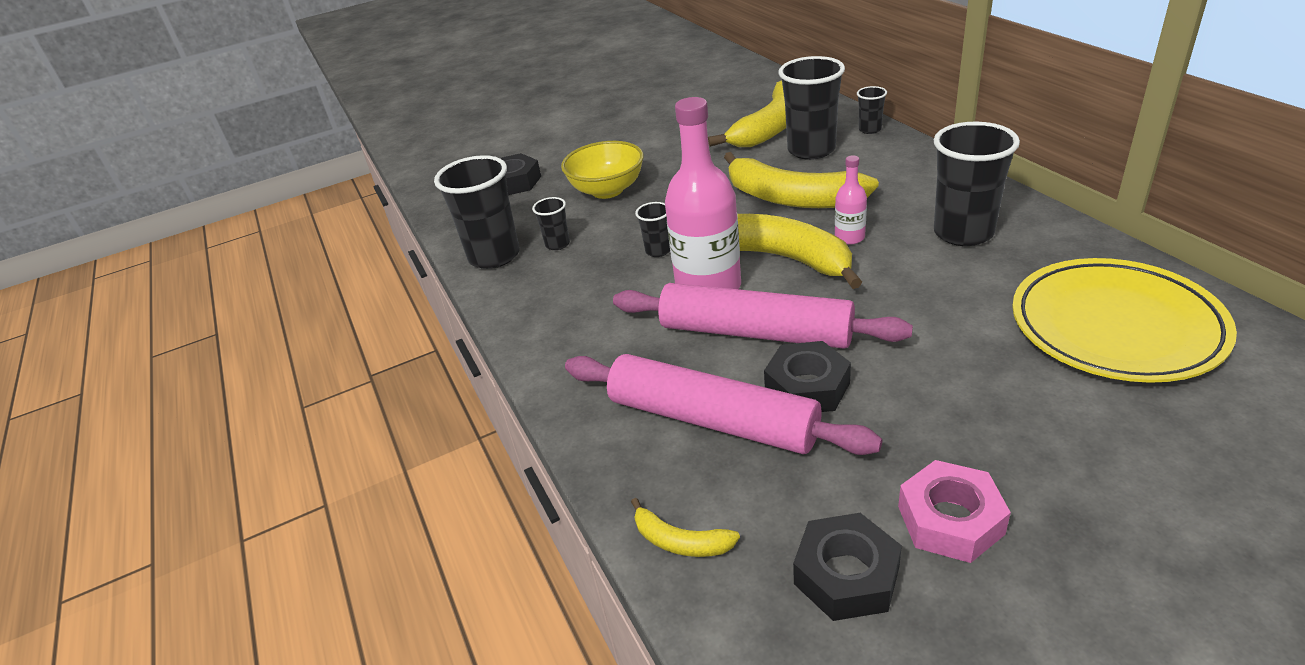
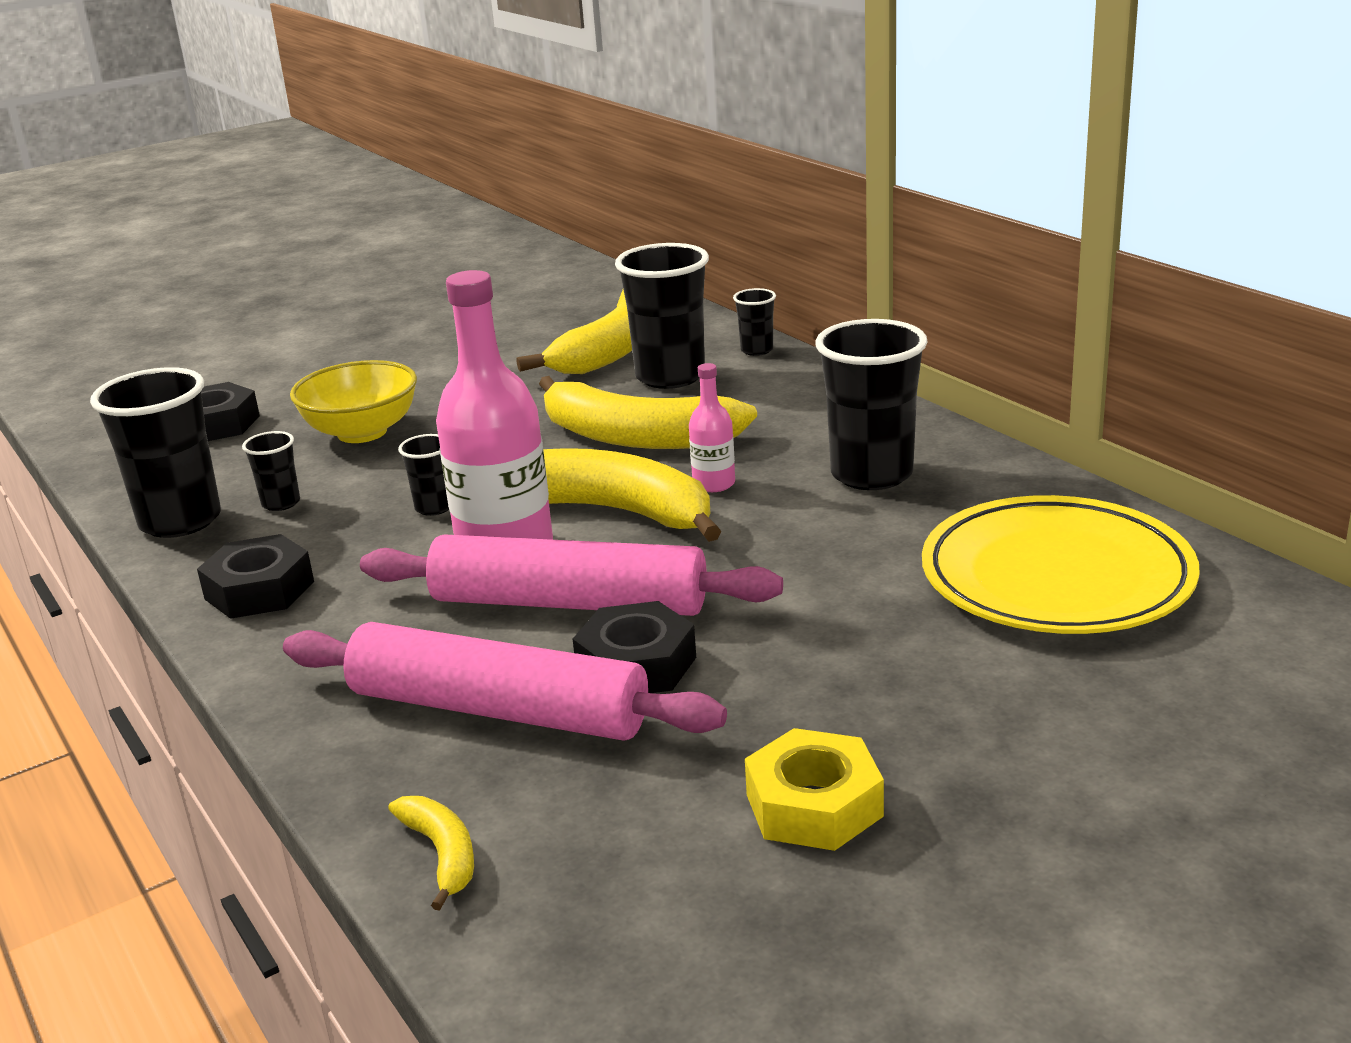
camera: 10 degrees left, 10 degrees down
(681, 541) = (442, 854): yellow banana -> yellow banana turned 135 degrees counterclockwise
(846, 575) = (668, 876): black nut -> black nut (259, 590)
(950, 520) = (814, 805): pink nut -> yellow nut

